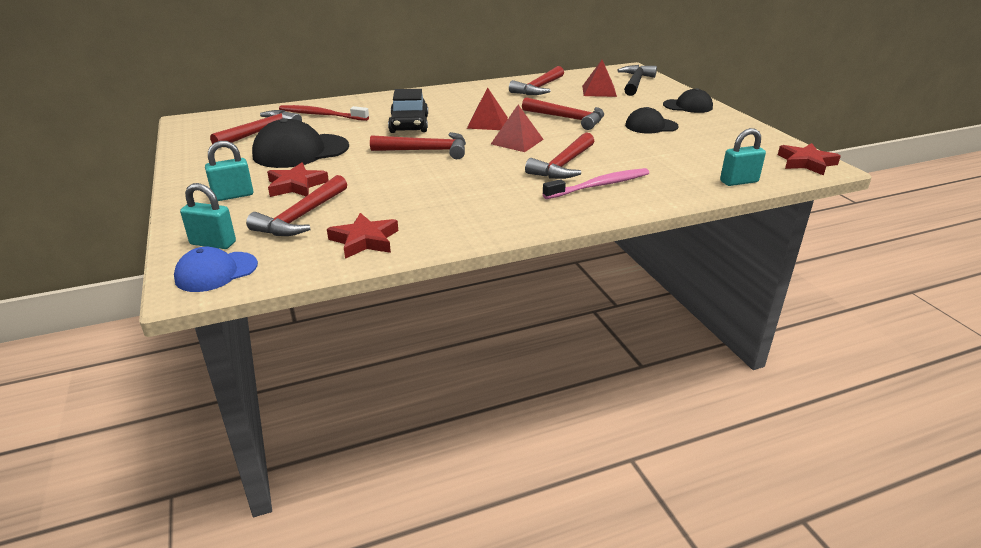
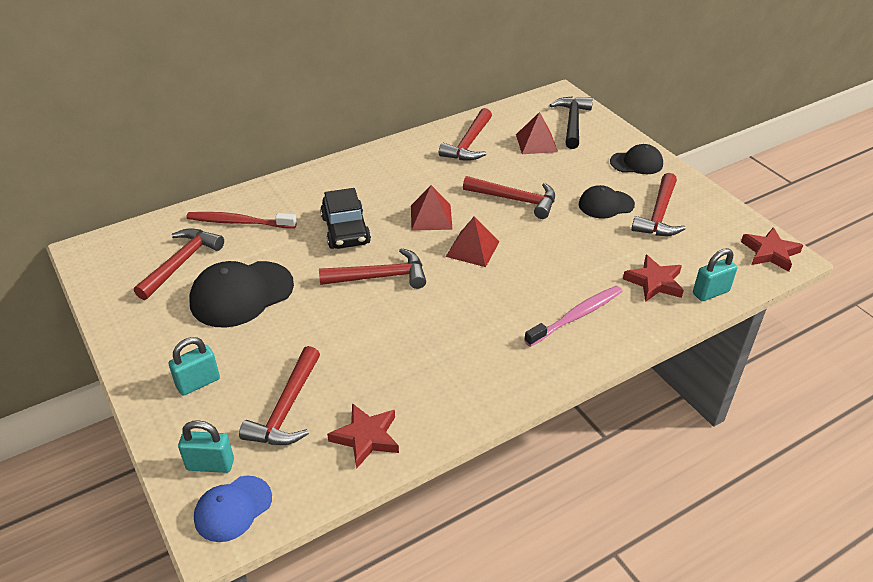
camera: 10 degrees left, 10 degrees up
(296, 185) = (260, 356): red star -> red star (654, 282)
(563, 165) = (532, 286): red hammer -> red hammer (659, 215)

